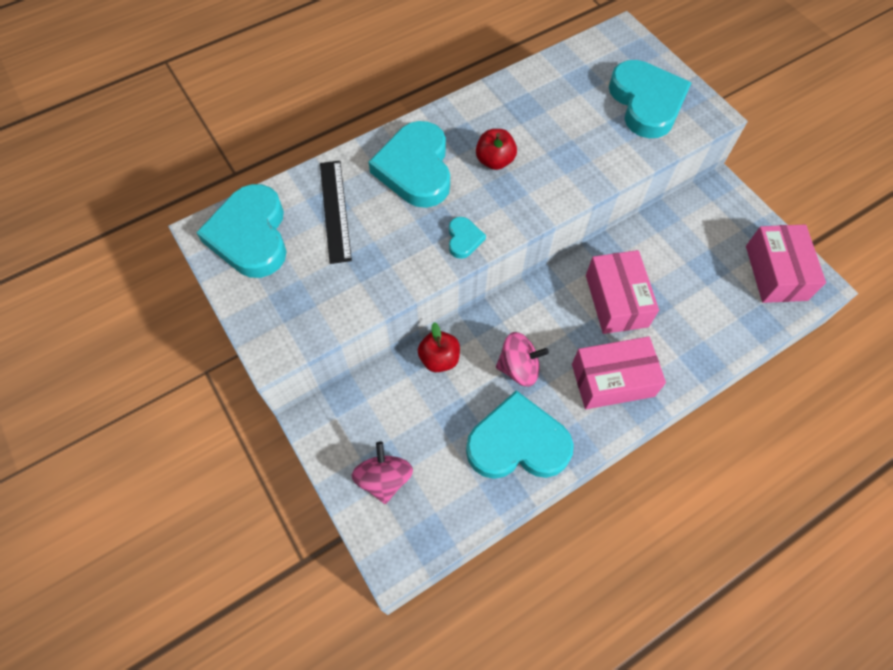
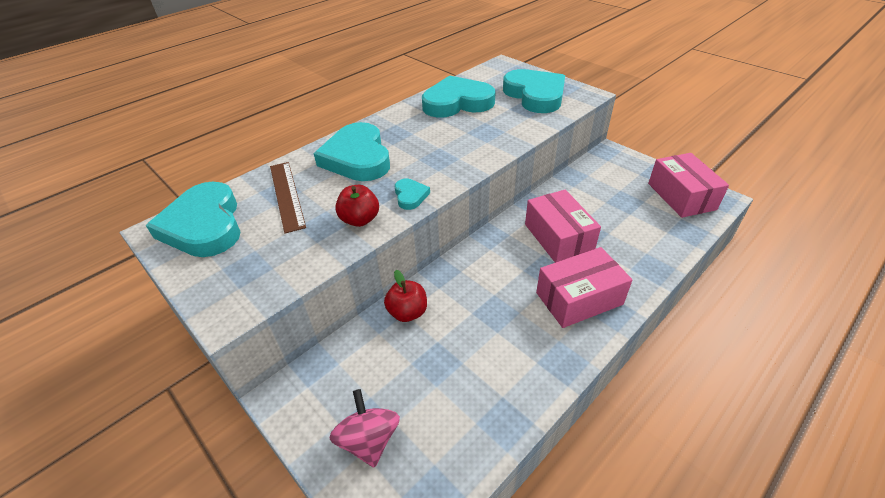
camera: 10 degrees left, 20 degrees down
(335, 210) = (286, 195): black ruler -> brown ruler
(495, 161) = (425, 143): red apple -> red apple (360, 220)
(517, 443) = (505, 372): turquoise heart -> turquoise heart (457, 102)
(519, 368) = (487, 305): pink spinning top -> none

